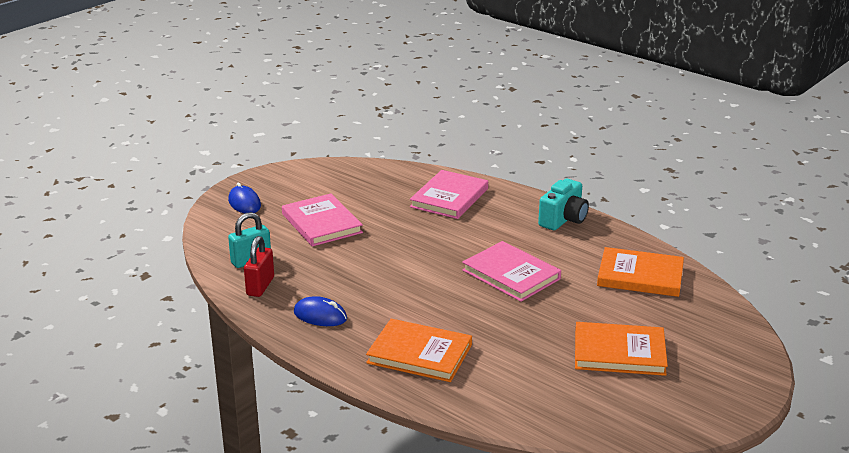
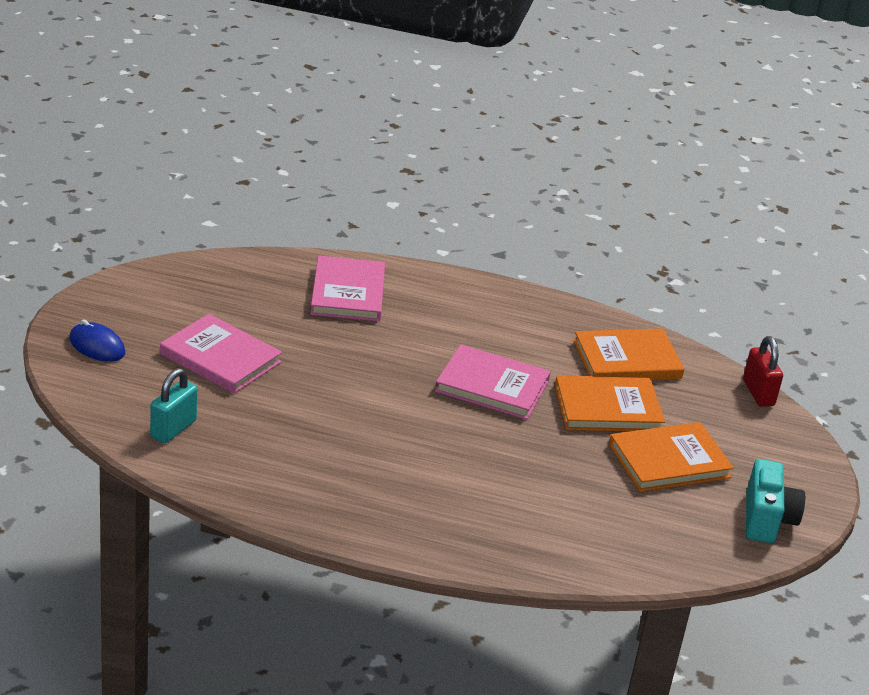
camera: 30 degrees left, 5 degrees up
(260, 286) = (214, 463): red padlock -> red padlock (758, 393)
(320, 316) = (318, 487): blue mouse -> none
(419, 354) = (467, 511): orange book -> orange book (607, 408)
(563, 219) = (498, 300): turquoise camera -> turquoise camera (767, 519)

